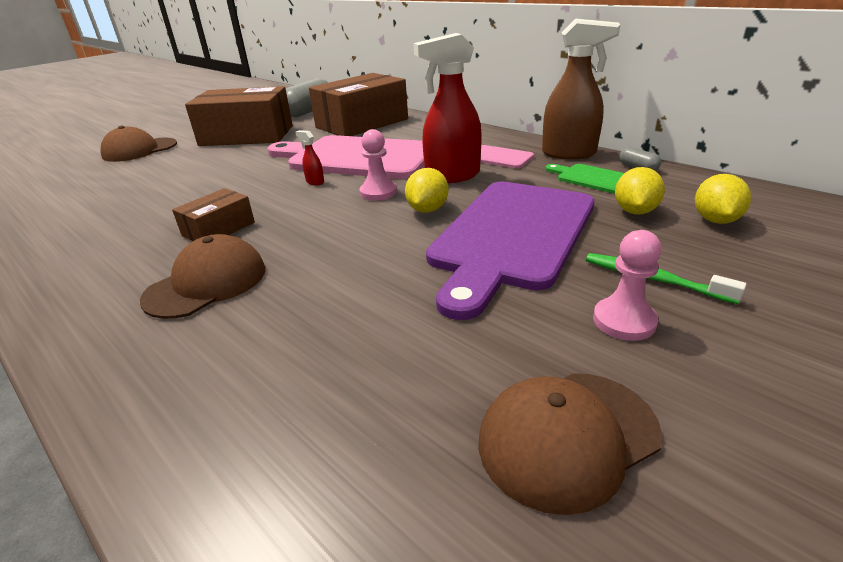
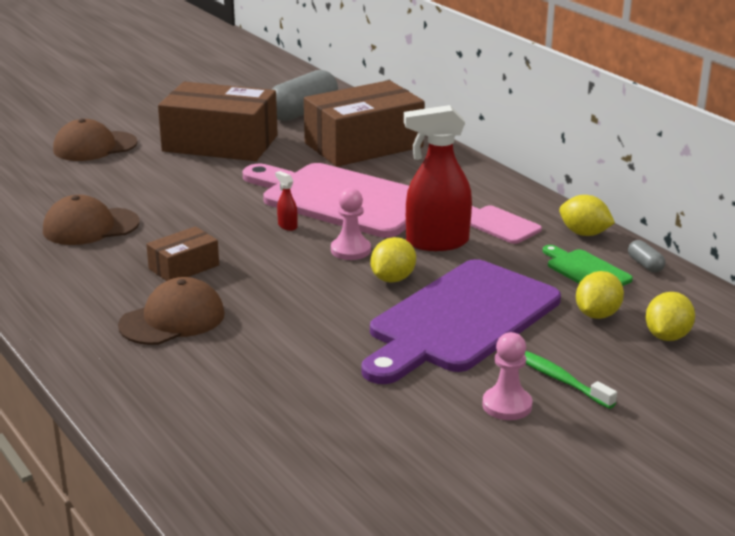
camera: 10 degrees right, 5 degrees down
(567, 437) = (413, 465): brown cap -> brown cap (90, 227)
(569, 154) = (584, 233): brown spray bottle -> yellow lemon

